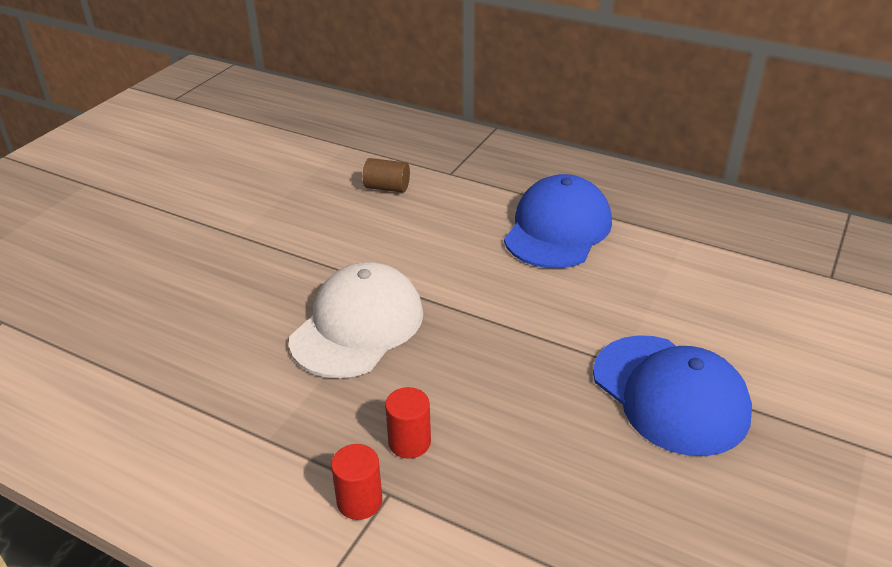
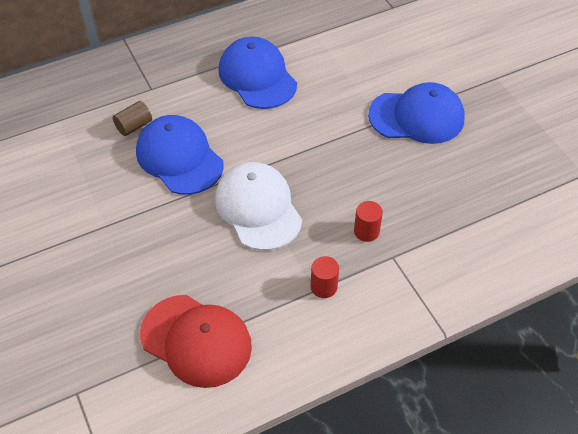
camera: 55 degrees left, 15 degrees up
(120, 373) = (196, 340): none -> red cap
(359, 501) = (389, 271): red cylinder -> red cylinder (323, 287)
(375, 235) = (179, 157): none -> blue cap

